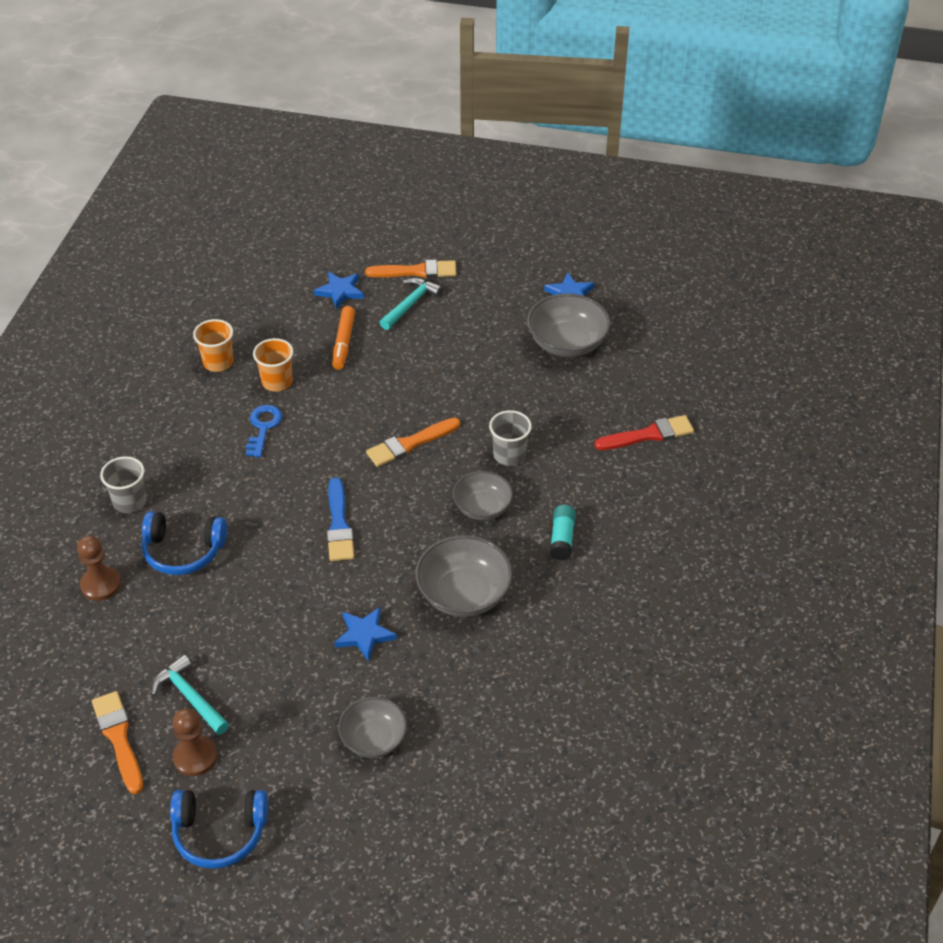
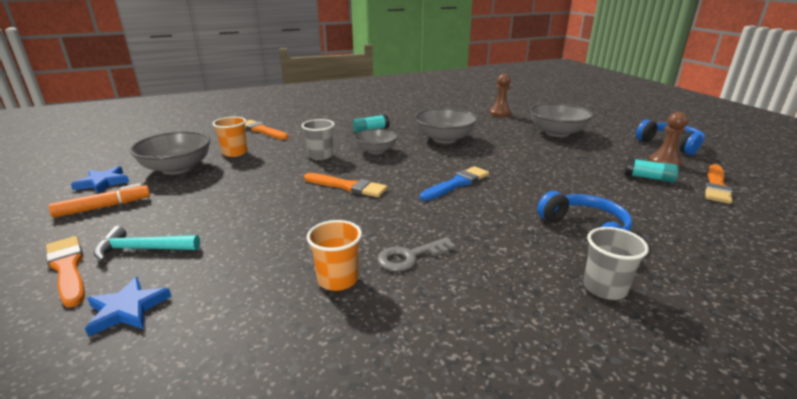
camera: 125 degrees left, 20 degrees down
(101, 584) = (683, 252): brown pawn -> brown pawn (500, 113)
(190, 697) = (648, 178): turquoise hammer -> turquoise glue stick
(218, 362) = (345, 346): orange cup -> orange cup (235, 152)
(263, 427) = (410, 257): blue key -> grey key
(344, 343) = (237, 264): orange marker -> orange marker (104, 207)
(364, 635) = (513, 151): blue star -> none
(374, 739) = (557, 133): grey bowl -> grey bowl, size x1.53
(648, 435) = (262, 130): red brush -> orange brush

